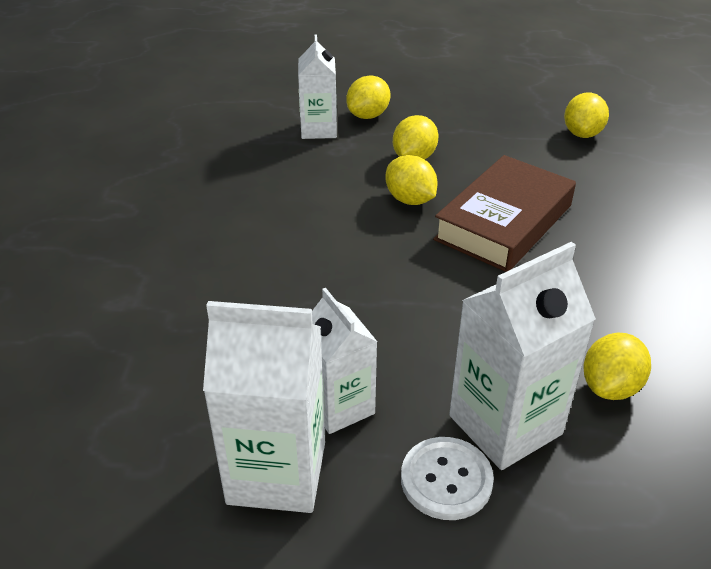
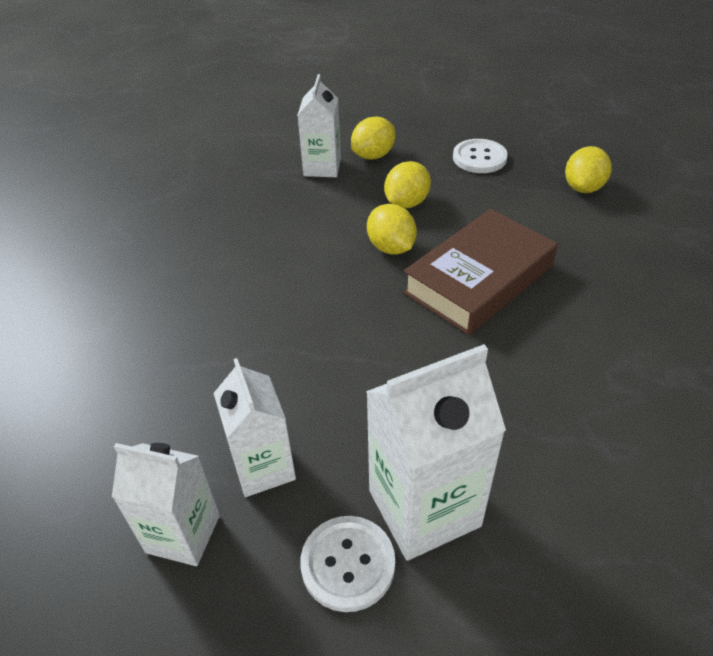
camera: 10 degrees right, 5 degrees up
(277, 472) = (183, 534): white carton -> white carton, size x0.66
(475, 112) = (479, 158): none -> white button
(610, 386) = (545, 476): yellow lemon -> none

